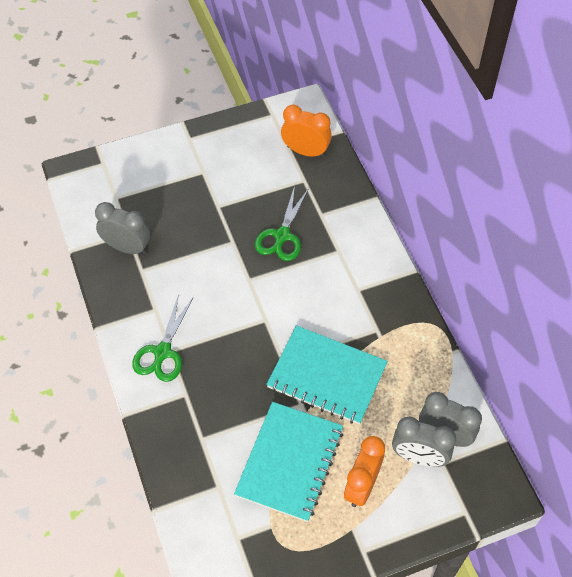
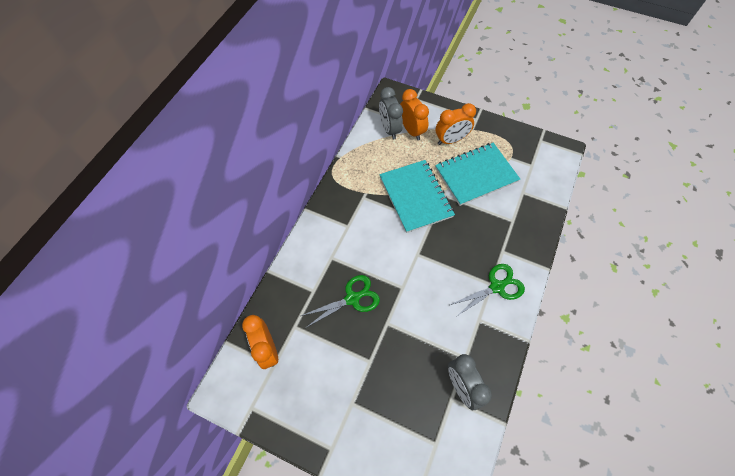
camera: 135 degrees left, 5 degrees up
(419, 457) = (411, 130): grey clock -> orange clock

